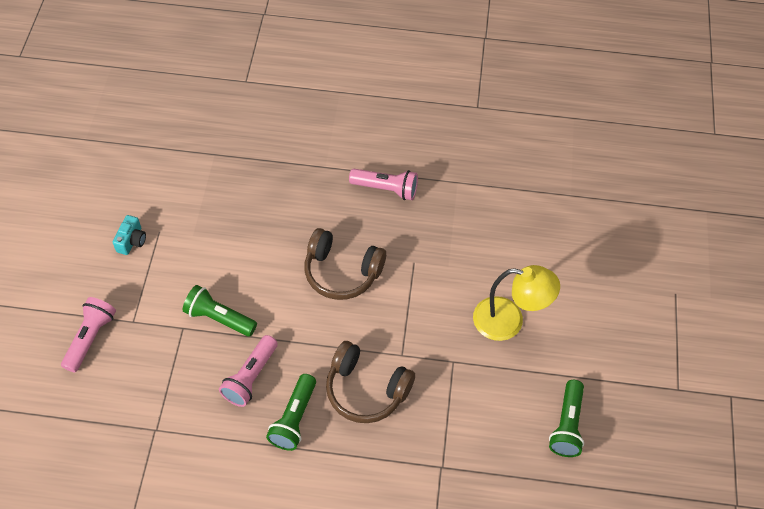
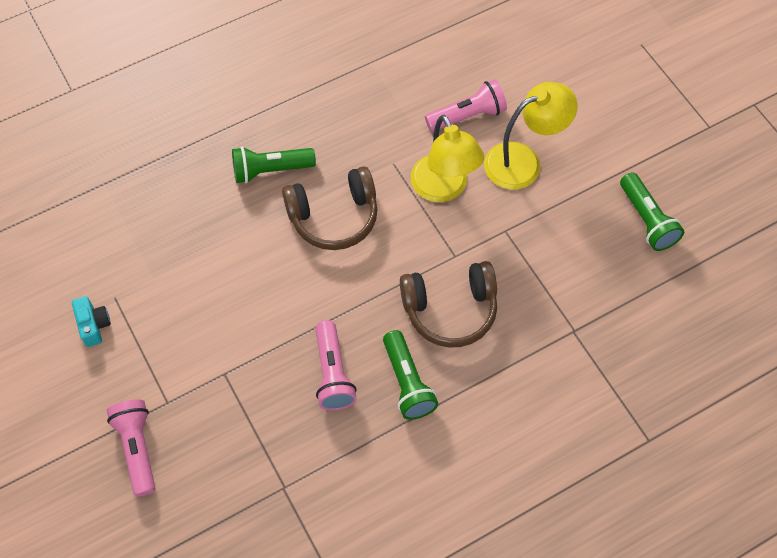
camera: 35 degrees left, 5 degrees up
(219, 318) = (252, 340): green flashlight -> green flashlight (270, 170)
(386, 189) = (308, 111): pink flashlight -> pink flashlight (468, 116)
(434, 303) = (443, 189): none -> yellow lamp

